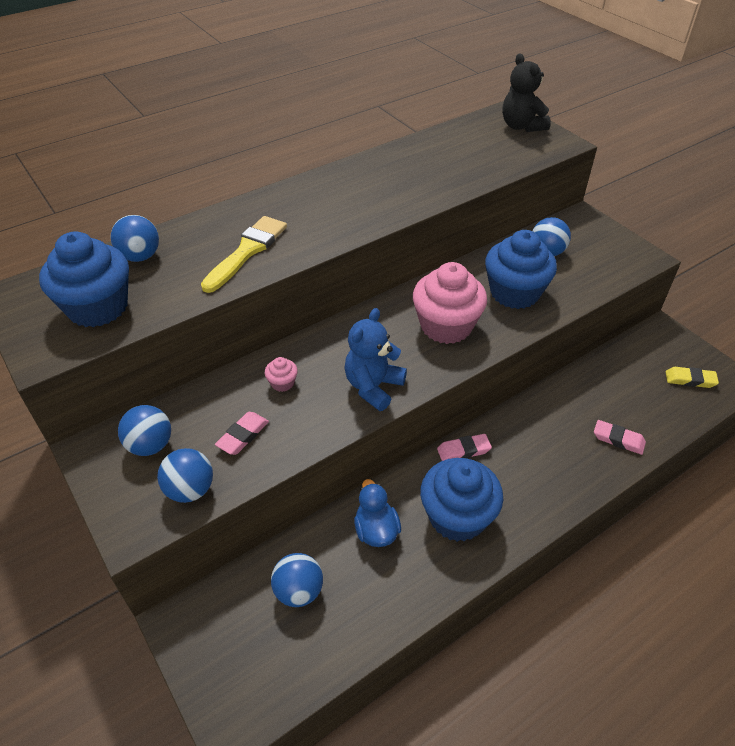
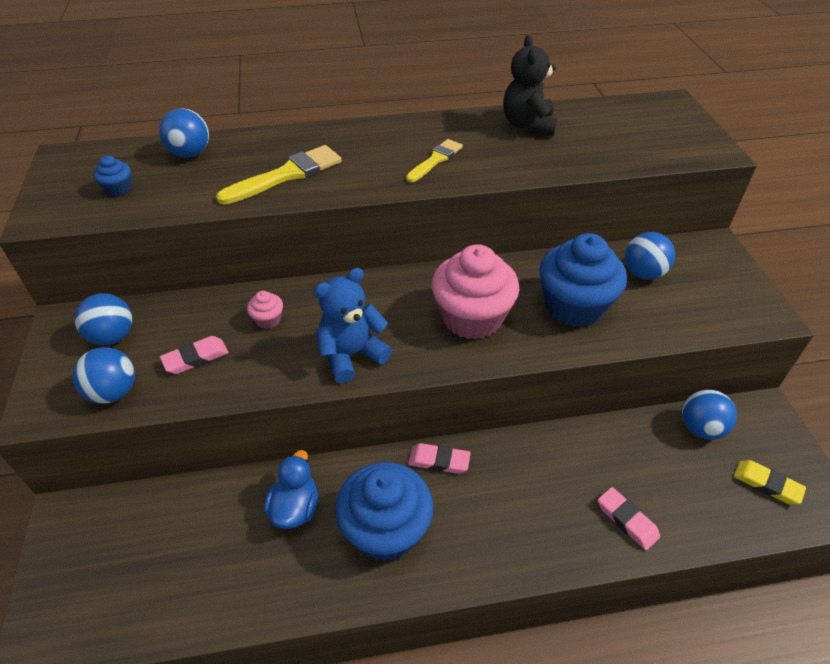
camera: 25 degrees right, 0 degrees up
(98, 307) = (118, 189): blue cupcake -> blue cupcake, size x0.42
(299, 591) = (183, 536): blue ball -> blue ball (700, 428)
(363, 204) = (435, 160): none -> yellow brush
(521, 126) = (675, 121): black teddy bear -> black teddy bear (528, 125)

